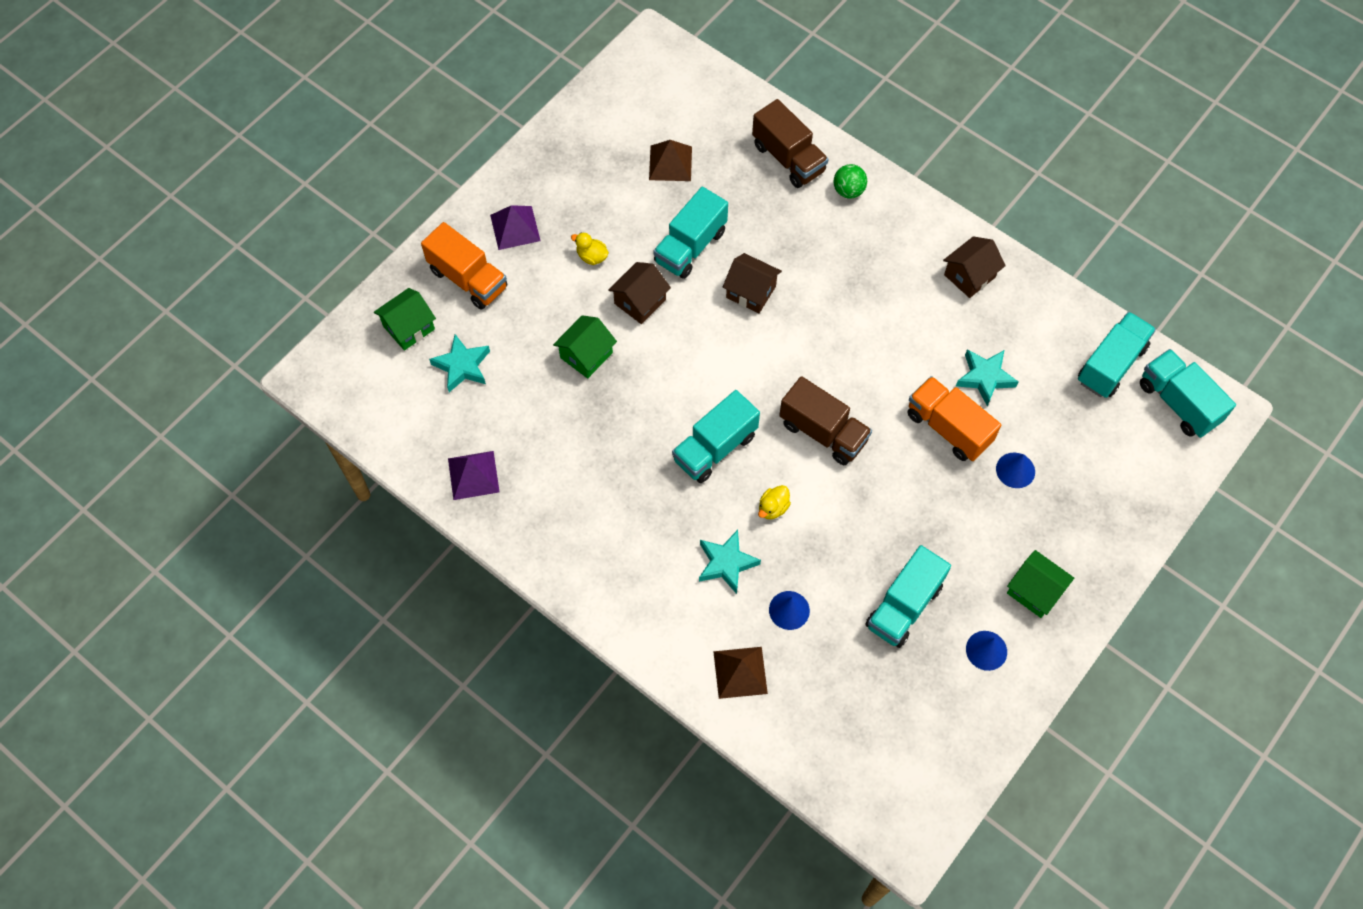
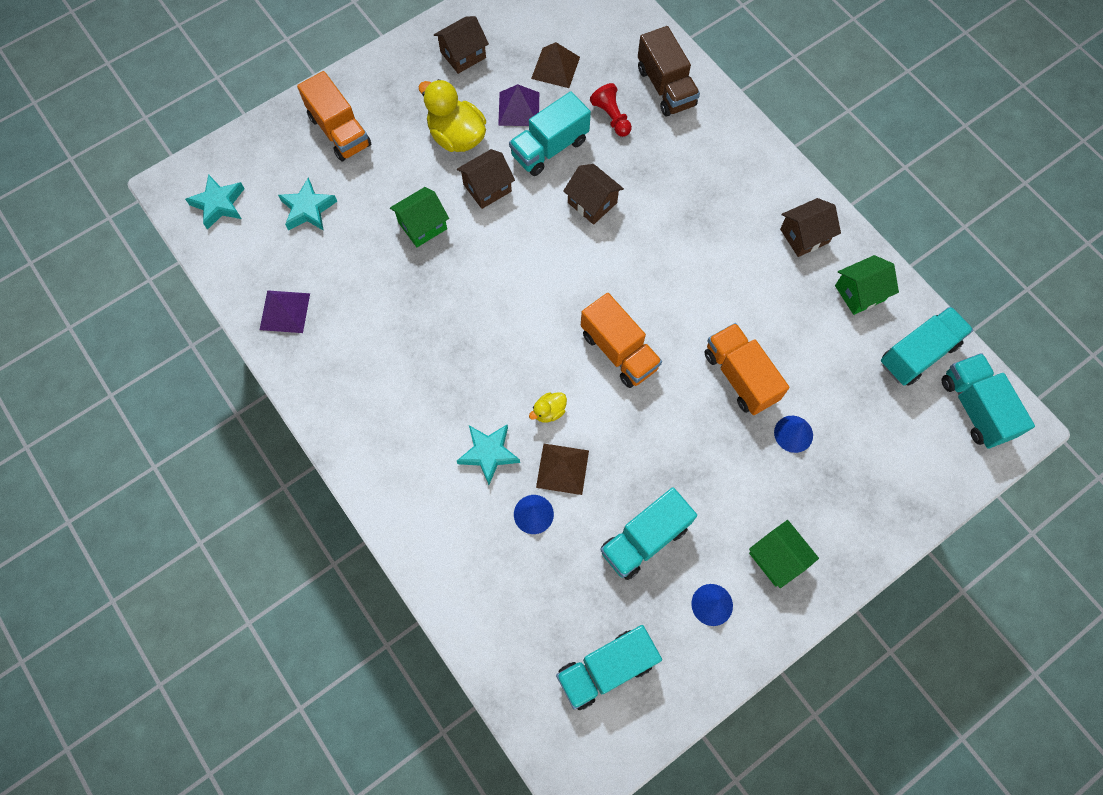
camera: 15 degrees right, 5 degrees up
(409, 327) = (273, 163): green house -> green house (860, 293)
(515, 228) = (396, 95): purple pyramid -> purple pyramid (519, 109)
(570, 171) = (463, 55): none -> brown house
(592, 257) = (457, 137): yellow duck -> yellow duck, size x2.10
(715, 448) = (512, 341): turquoise truck -> turquoise truck (606, 669)
(740, 672) = (468, 562): brown pyramid -> brown pyramid (562, 469)
(743, 201) = (611, 117): none -> red pawn
(823, 432) = (619, 351): brown truck -> orange truck
(848, 191) = (712, 130): green ball -> none
(985, 378) = (790, 337): turquoise star -> turquoise star (219, 204)

